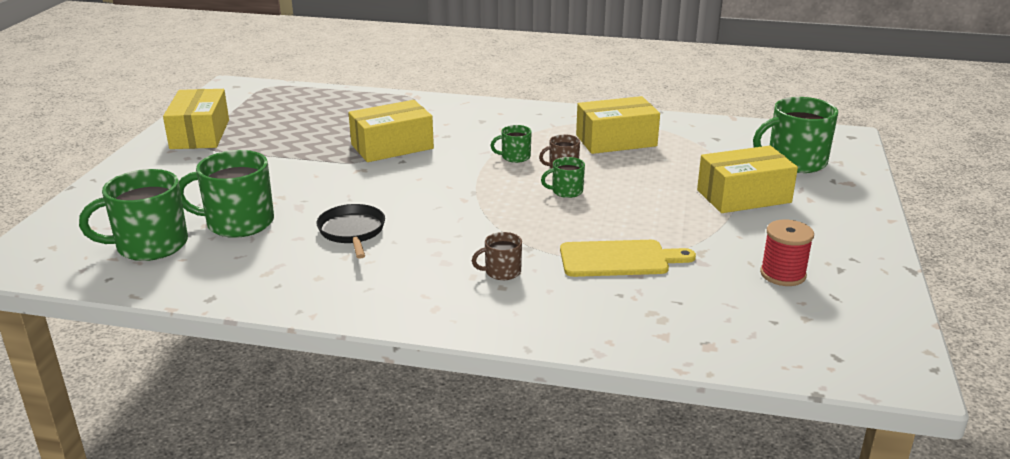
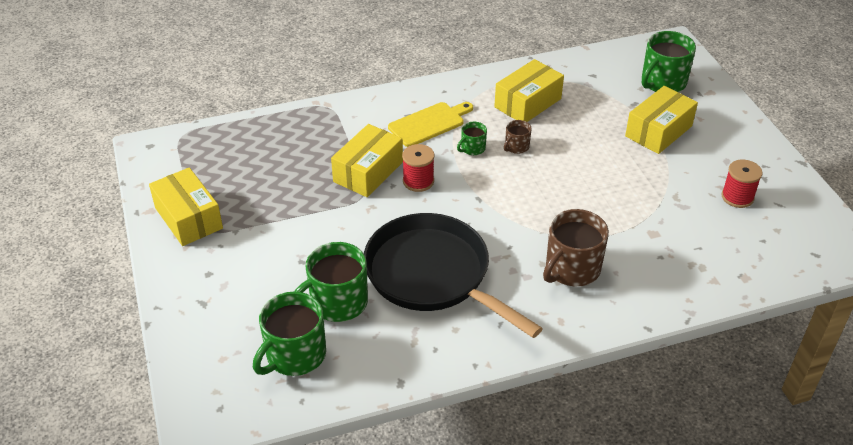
camera: 30 degrees left, 15 degrees up
(352, 232) = (433, 275): black pan -> black pan, size x2.19
(430, 165) = (418, 181): none -> red spool
(502, 272) = (571, 269): brown mug -> brown mug, size x1.99
(566, 191) = (542, 172): green mug -> none
(619, 259) = (633, 225): yellow cutting board -> yellow cutting board (429, 123)

